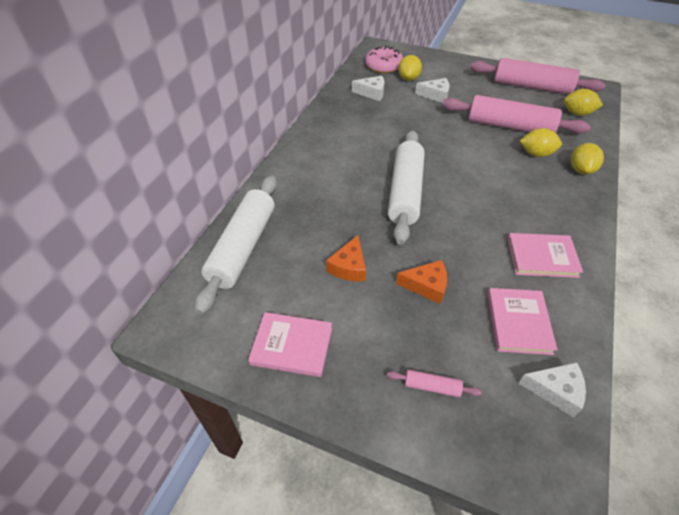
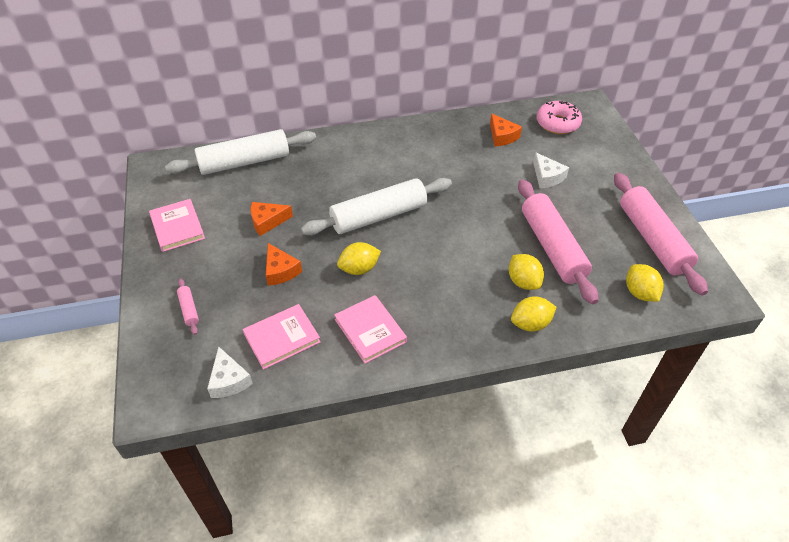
camera: 55 degrees right, 0 degrees up
(372, 93) = (502, 136): white cheese -> orange cheese
(408, 78) = (555, 148): yellow lemon -> yellow lemon (359, 269)

